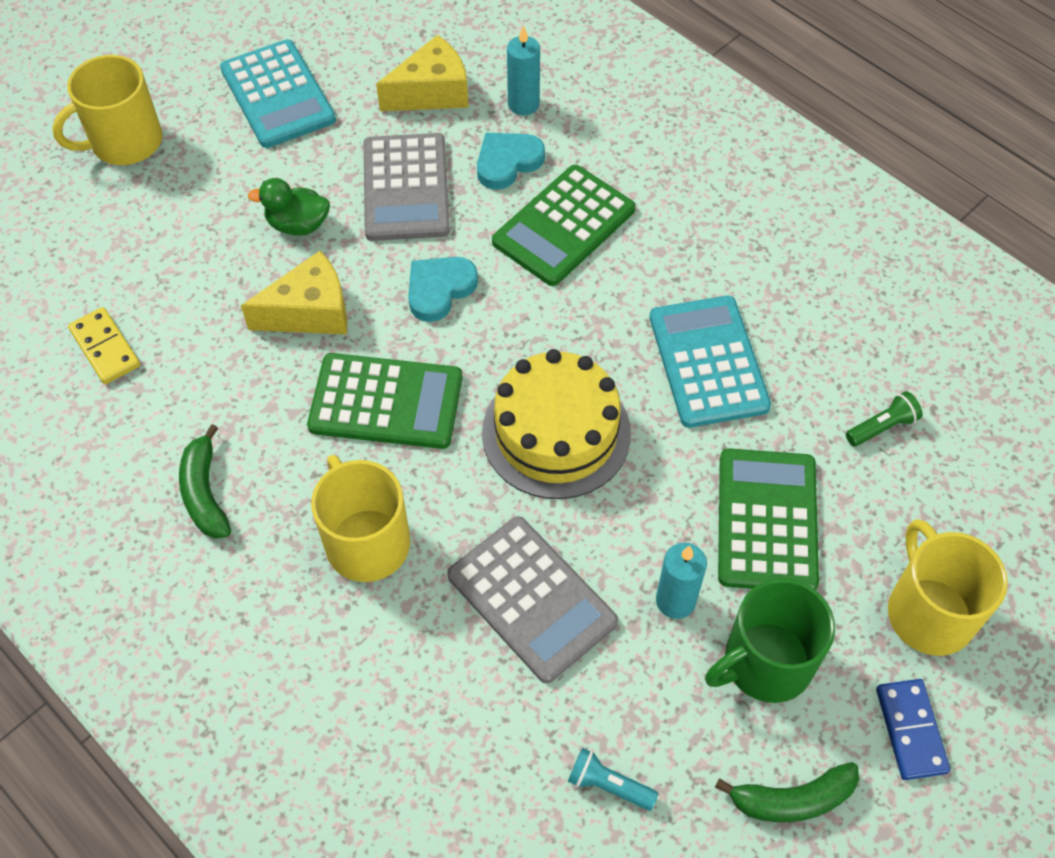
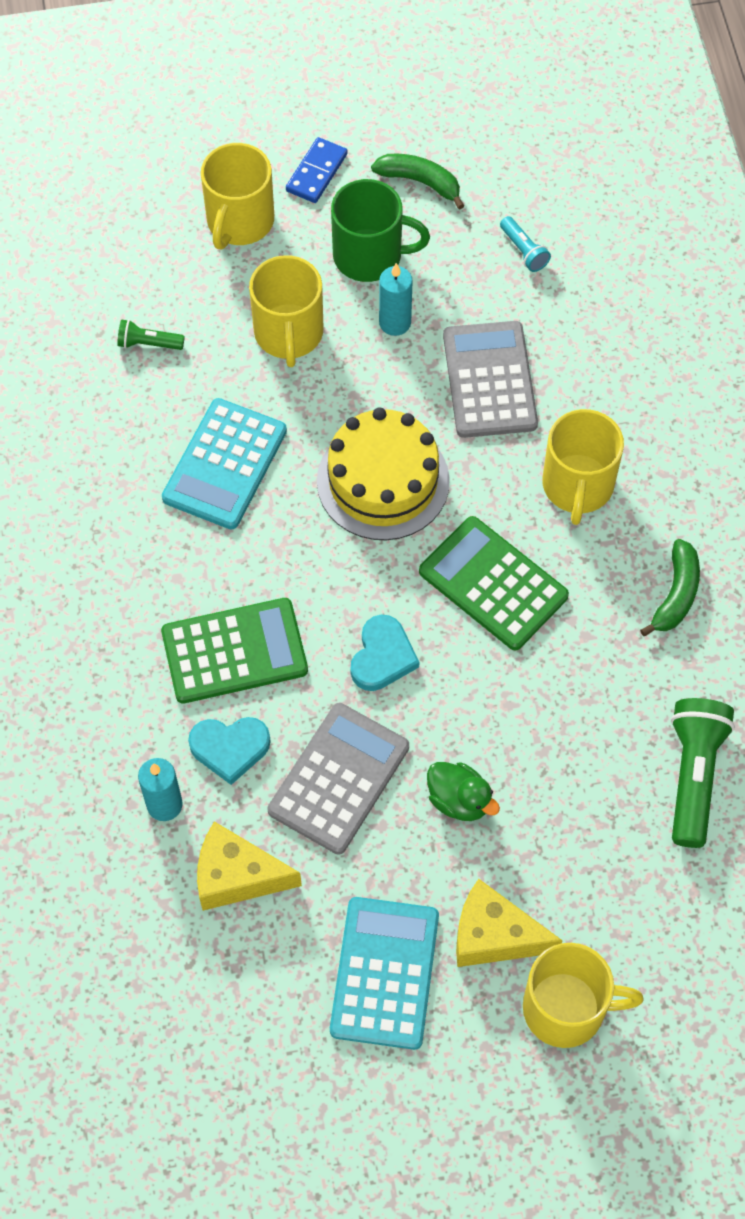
camera: 145 degrees left, 5 degrees up
(105, 348) = (693, 775): yellow domino -> green flashlight
(310, 312) = (502, 703): yellow cheese -> yellow cheese (494, 935)
(439, 289) = (382, 657): turquoise heart -> turquoise heart turned 60 degrees counterclockwise
(767, 520) = (288, 333): green calculator -> yellow mug

